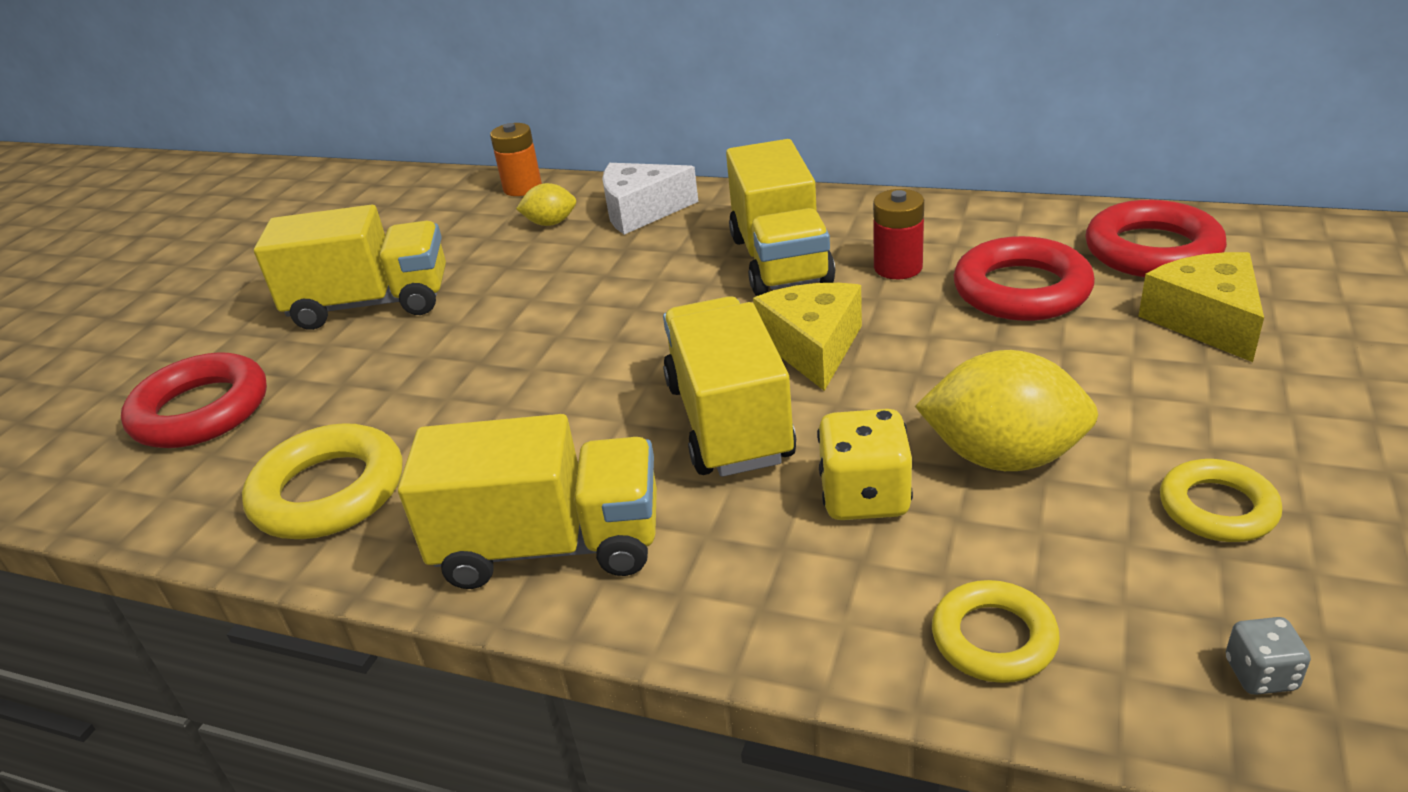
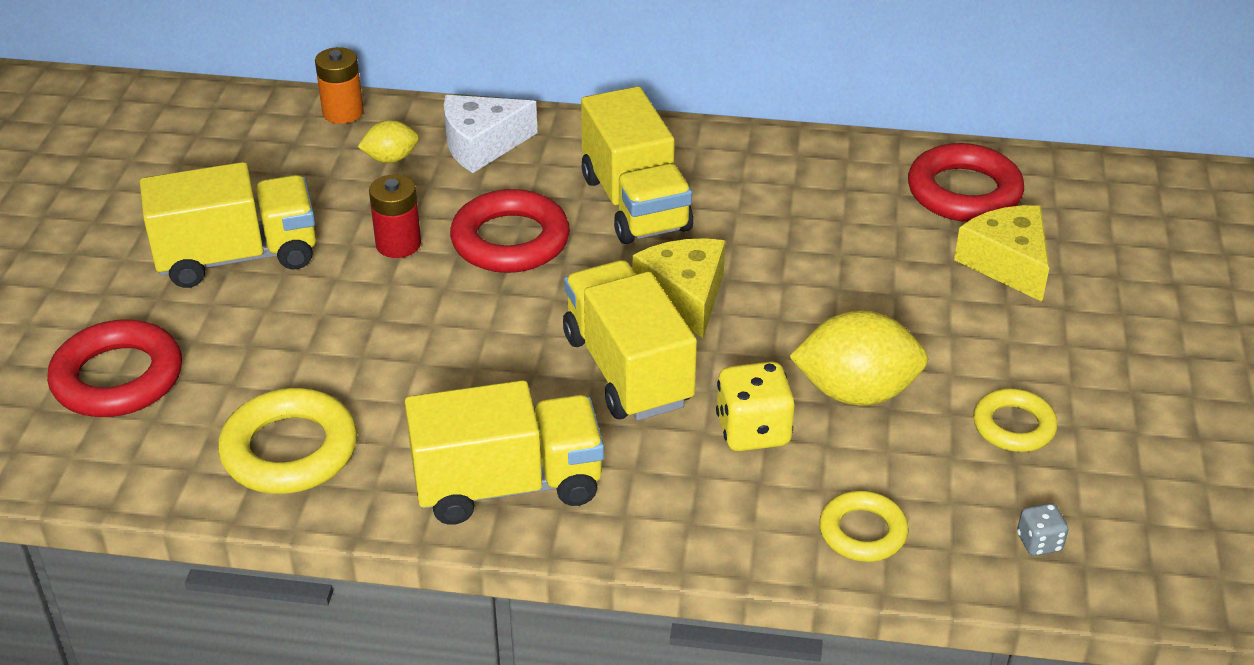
camera: 15 degrees left, 5 degrees up
(898, 267) = (746, 211): red battery -> red battery (398, 244)
(1021, 290) = (856, 234): red ring -> red ring (510, 240)

